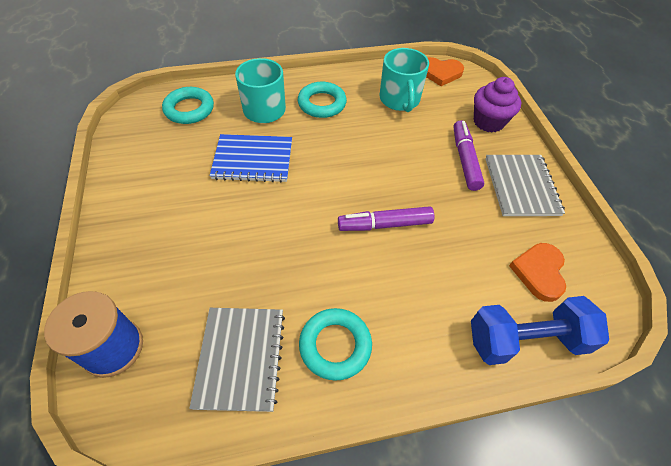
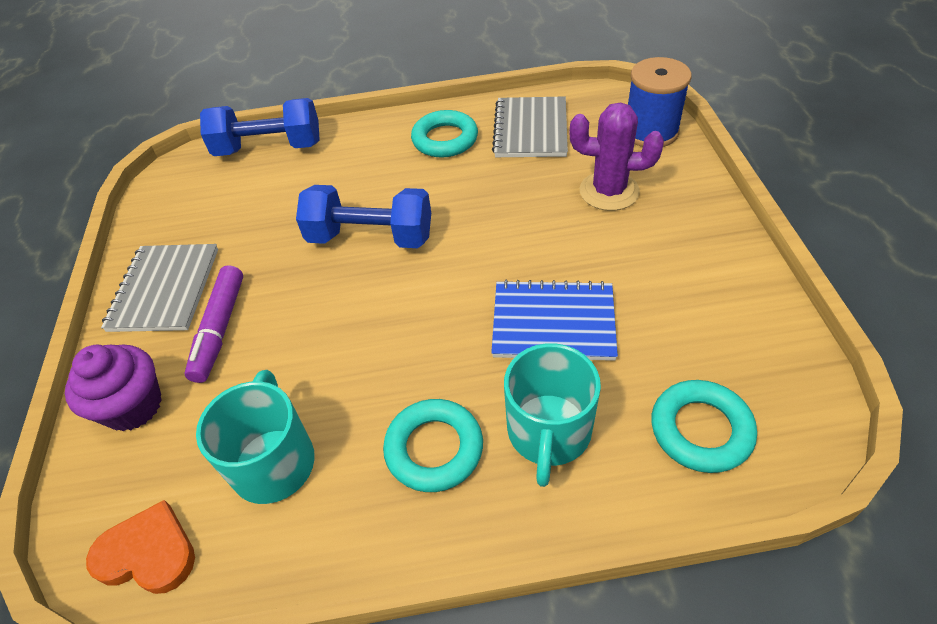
camera: 170 degrees left, 5 degrees down
(184, 266) = (609, 191): none -> purple cactus
(385, 224) = (370, 237): purple marker -> blue dumbbell
(539, 272) = (217, 196): orange heart -> none

